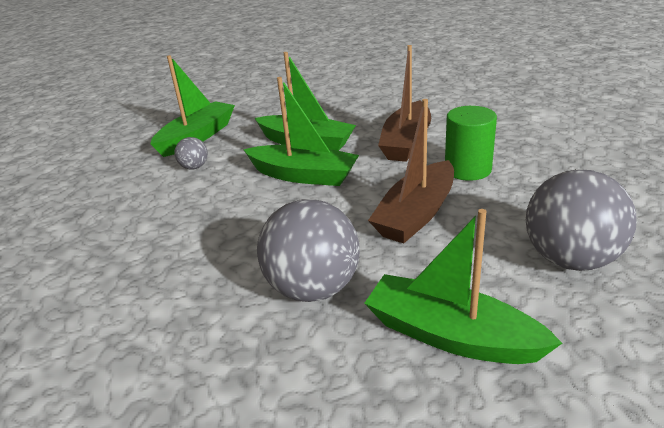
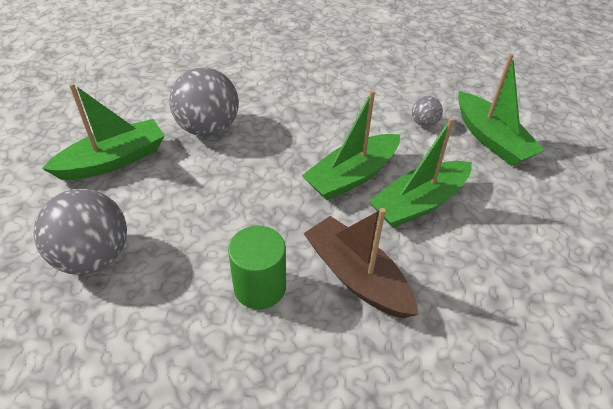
camera: 115 degrees right, 15 degrees up
(416, 214) = (229, 210): brown boat -> none

